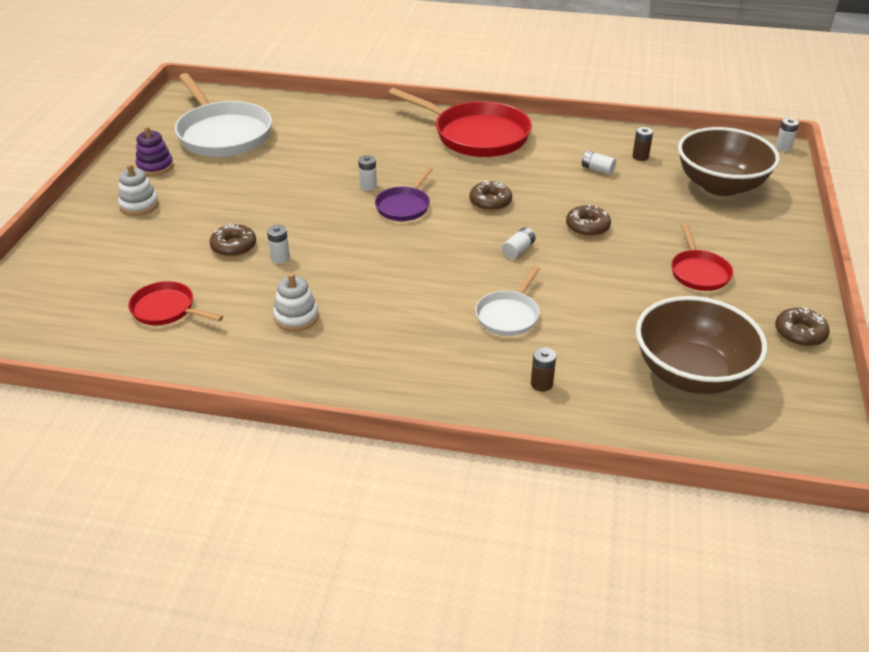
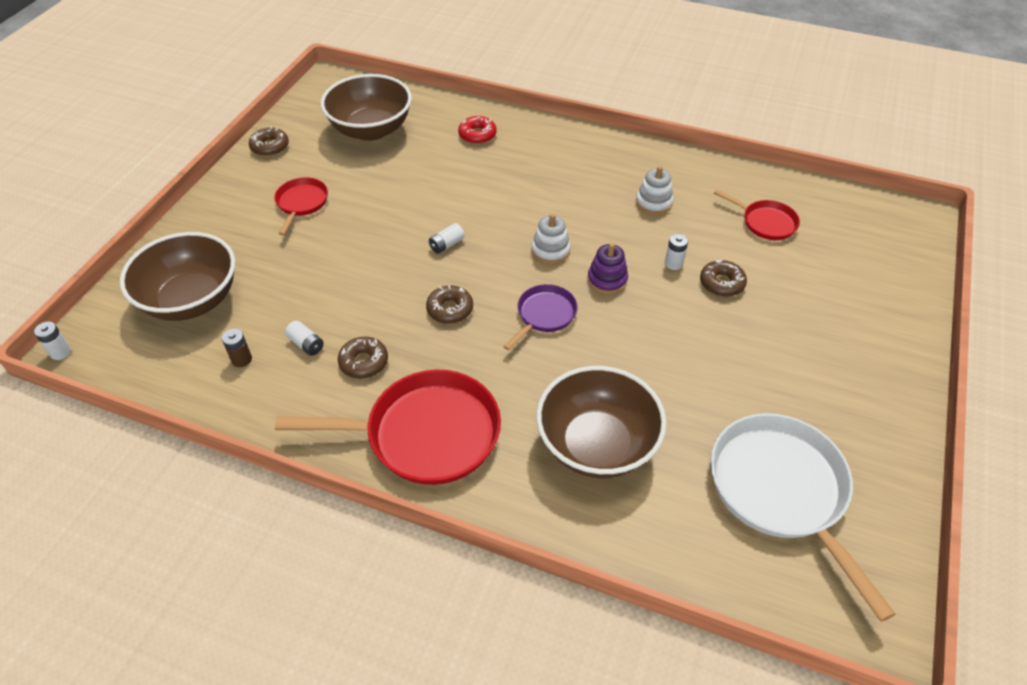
camera: 170 degrees left, 10 degrees up
(139, 205) = (843, 356): white stacking toy -> white stacking toy (550, 251)
(155, 166) = (853, 427): purple stacking toy -> purple stacking toy (607, 280)
(351, 141) = (596, 445): none -> brown bowl
(368, 186) = (580, 352): white battery -> none
(476, 135) = (424, 434): red pan -> red pan turned 135 degrees clockwise
(509, 315) = (480, 185): white pan -> none
(541, 384) = (477, 135): brown battery -> red donut
(587, 226) = (367, 263): brown donut -> brown donut (364, 362)

